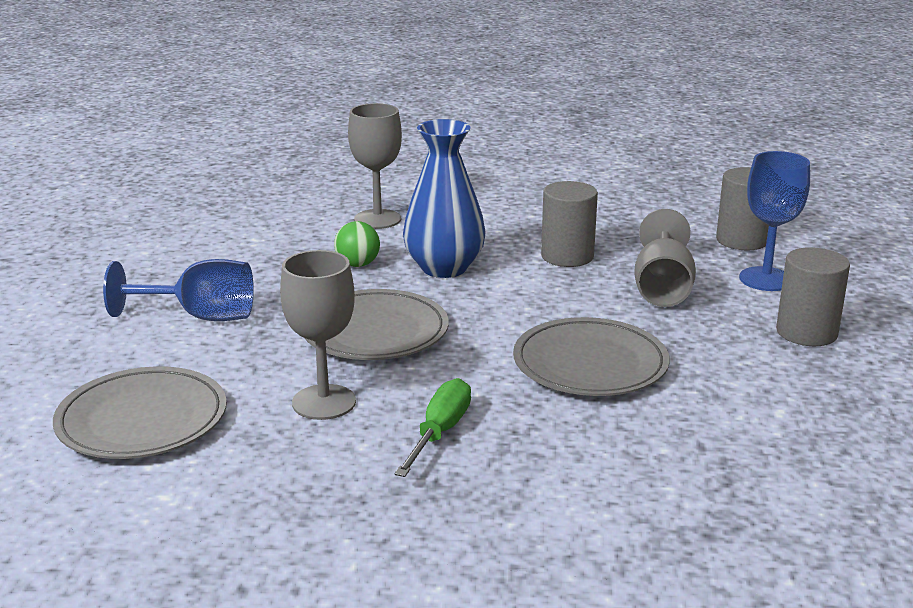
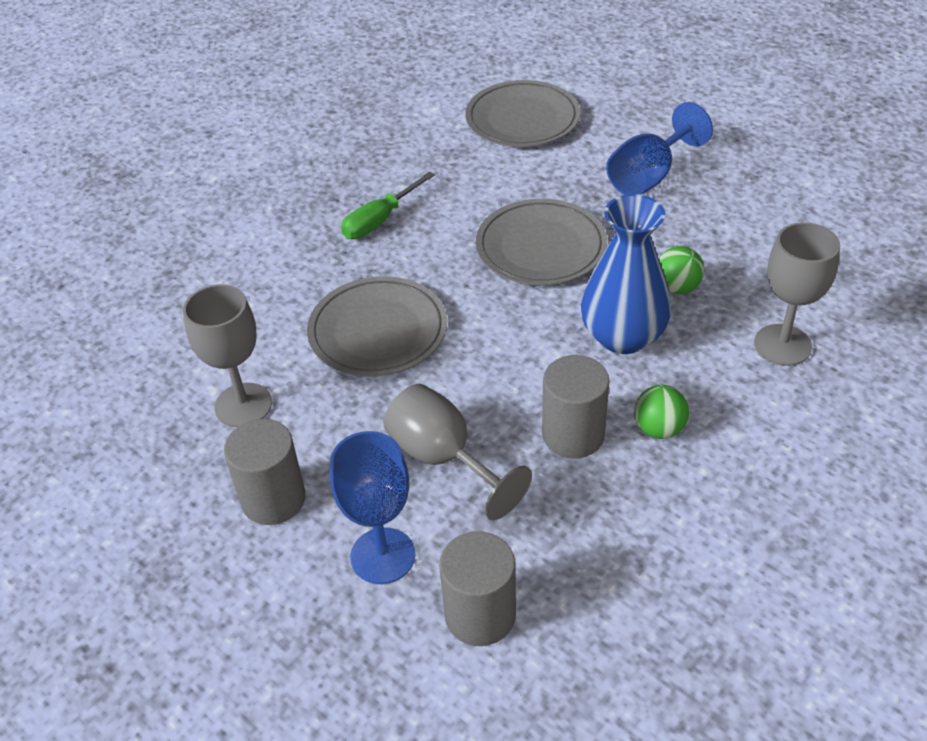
camera: 130 degrees right, 20 degrees up
(324, 402) = (467, 189): grey goblet -> grey goblet (243, 405)
(439, 432) = (380, 220): green screwdriver -> green screwdriver turned 75 degrees clockwise
(517, 234) = (659, 429): none -> green ball

